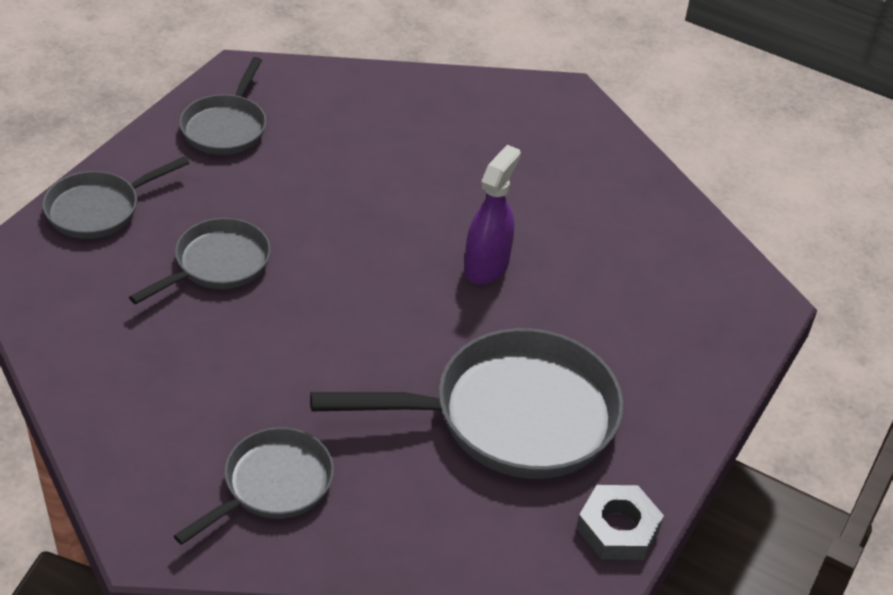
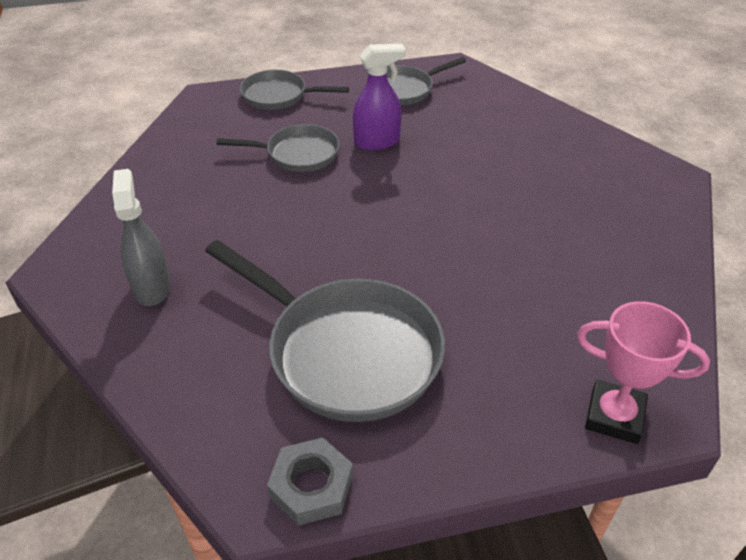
camera: 50 degrees right, 0 degrees up
(272, 485) = (152, 287): grey pan -> grey spray bottle
(486, 266) = (461, 249): purple spray bottle -> purple spray bottle (377, 142)
(737, 328) = (614, 416): none -> pink trophy

